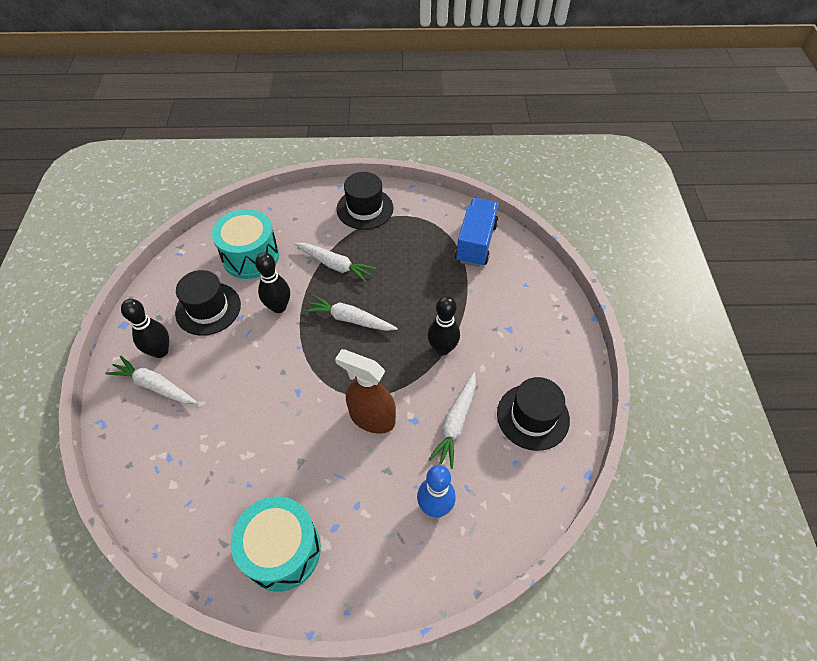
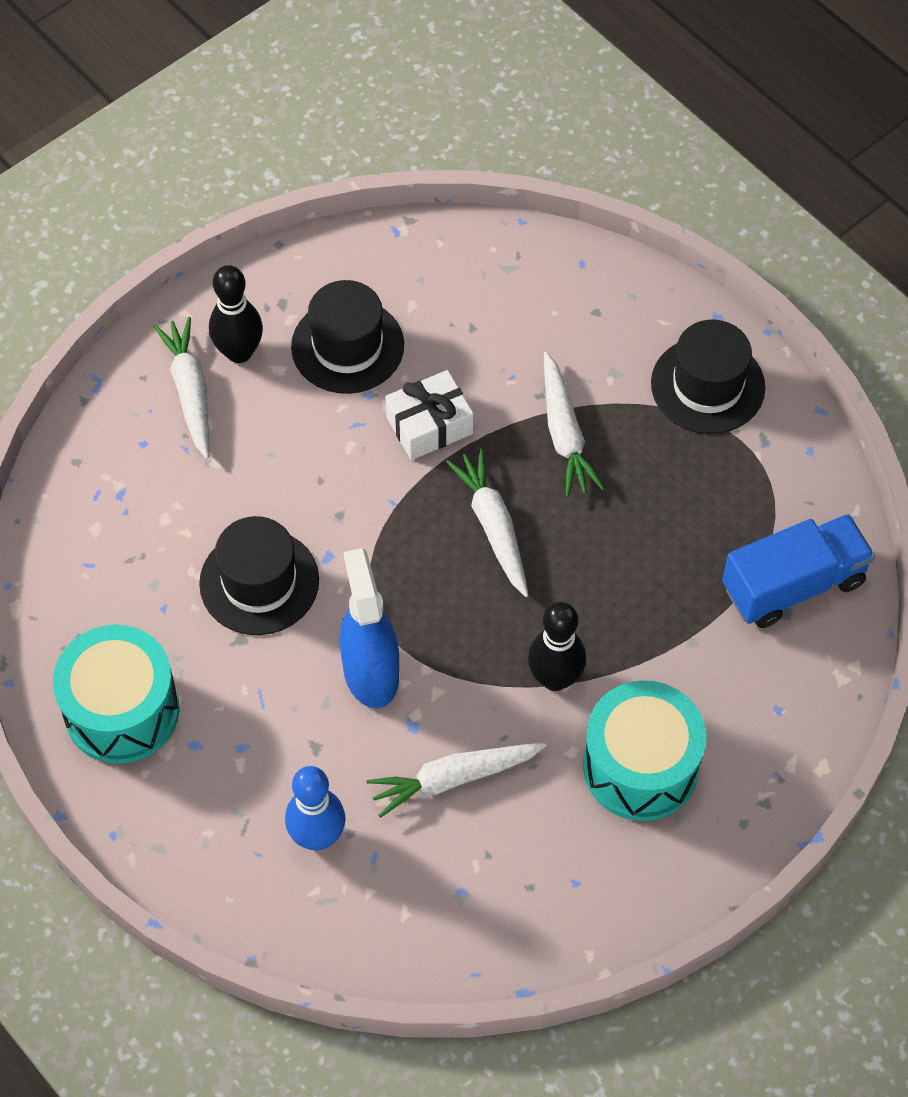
camera: 50 degrees right, 5 degrees up
(251, 256) = (476, 318): turquoise drum -> turquoise drum (640, 766)
(279, 307) = (429, 425): black bowling pin -> white gift
(371, 417) = (370, 672): brown spray bottle -> blue spray bottle
(533, 416) = (551, 868): black hat -> black hat (259, 582)

